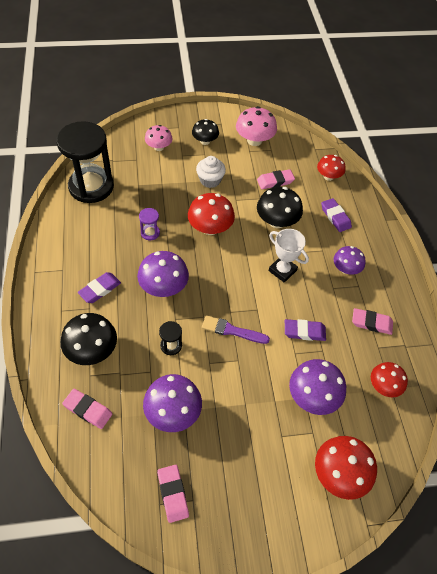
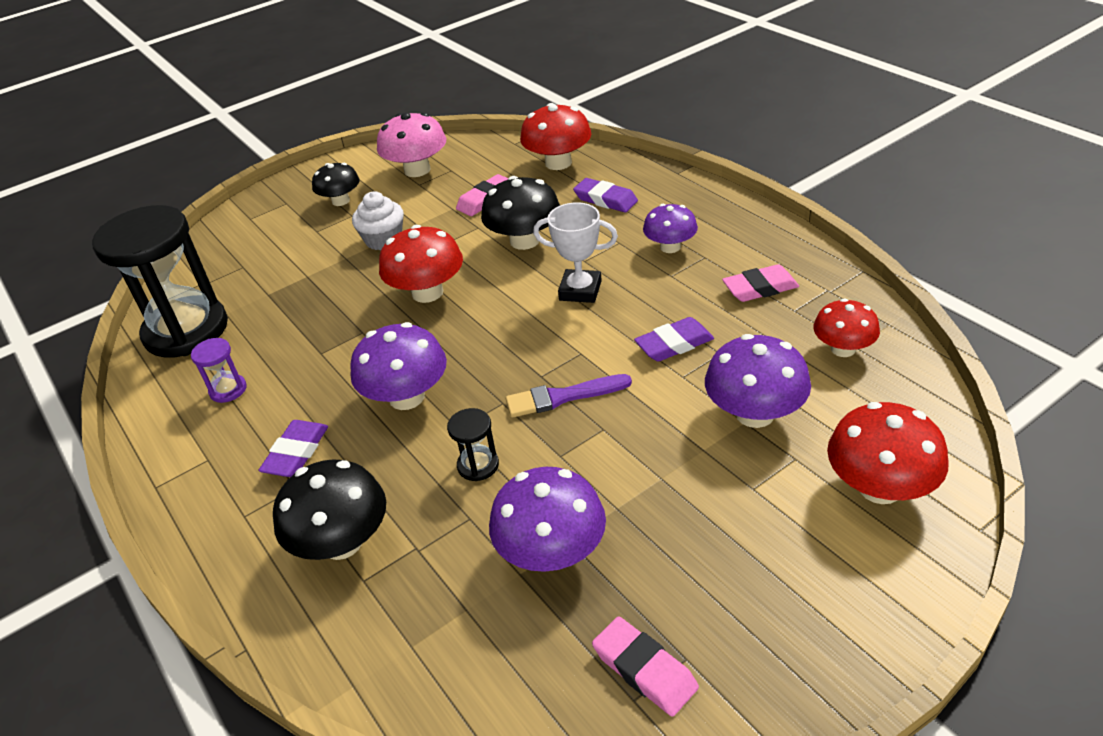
camera: 20 degrees left, 15 degrees down
(88, 410) = (396, 632): pink eraser -> none
(150, 233) = (332, 342): purple hourglass -> purple hourglass (228, 390)
(159, 147) = (270, 237): pink mushroom -> none
(328, 176) = (558, 163): red mushroom -> red mushroom, size x1.52

